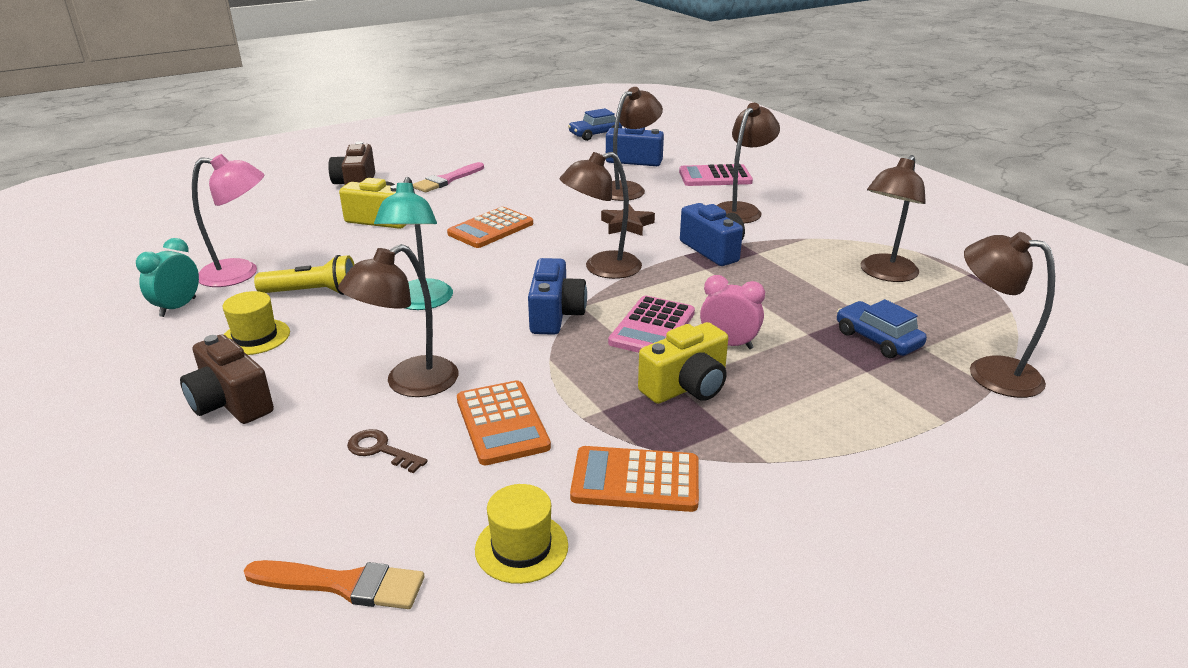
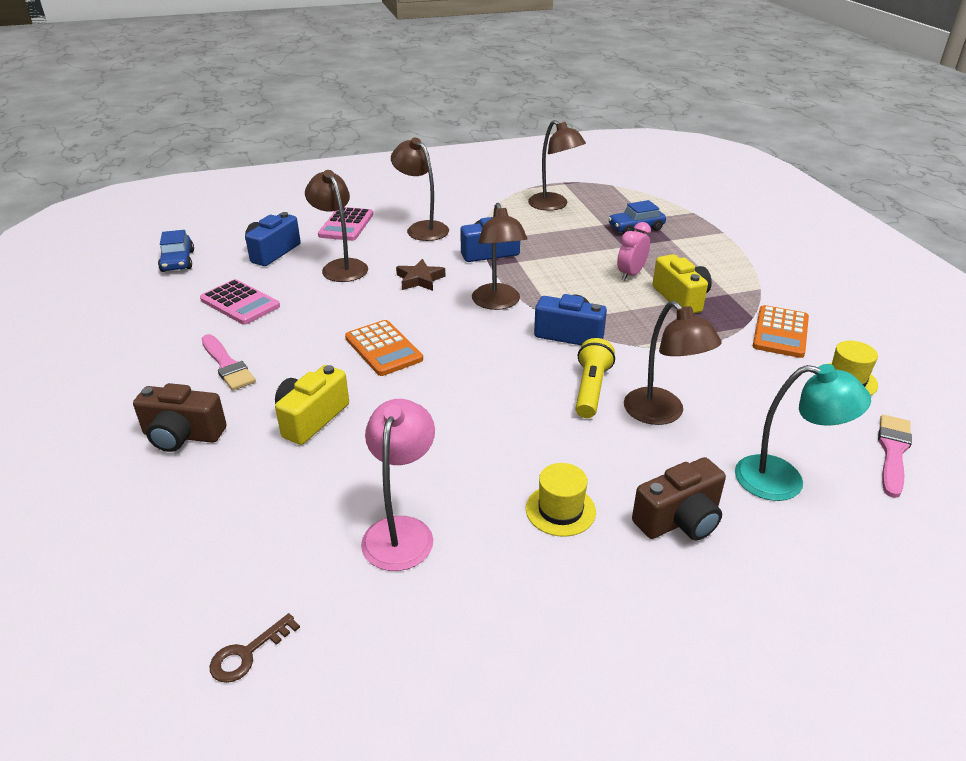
camera: 75 degrees left, 5 degrees up
(178, 307) = (470, 581): turquoise clock -> none
(313, 292) = (476, 470): yellow flashlight -> yellow flashlight (591, 389)
(343, 584) = (893, 452): orange brush -> pink brush
(381, 450) = (751, 432): brown key -> brown key (247, 653)
(420, 302) = (524, 401): turquoise lamp -> turquoise lamp (784, 480)
(502, 423) = (719, 374): orange calculator -> none
(652, 328) = (601, 297): pink calculator -> pink calculator (240, 303)
(989, 372) = (677, 208): brown lamp -> none

